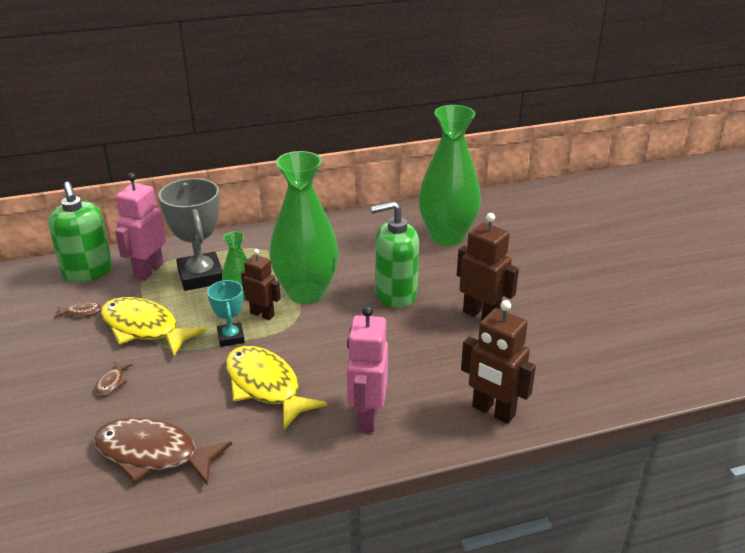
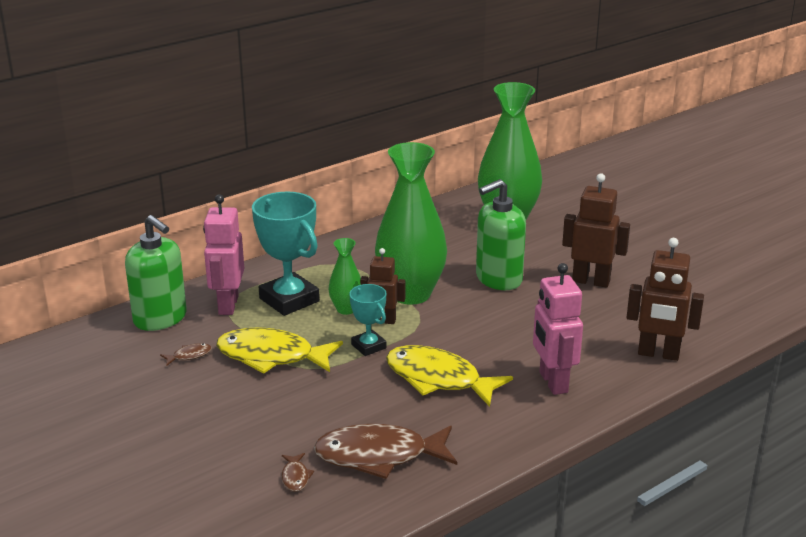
camera: 20 degrees left, 5 degrees down
(112, 383) = (282, 409): brown fish -> brown fish (295, 477)
(201, 276) = (289, 300): grey trophy -> turquoise trophy

